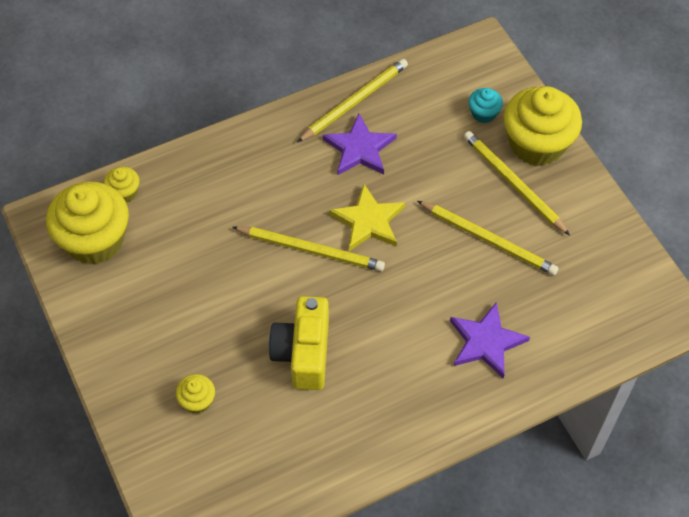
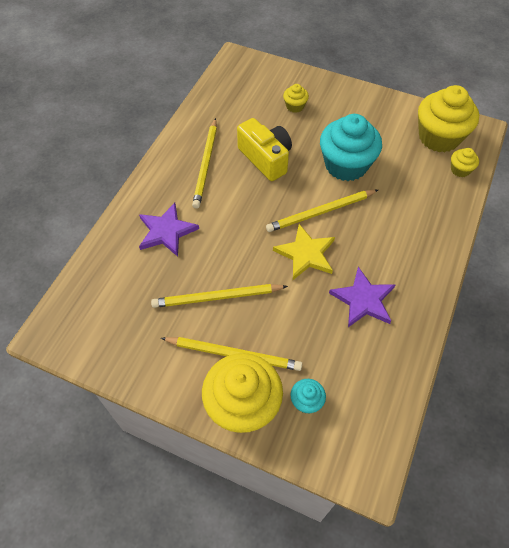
camera: 140 degrees right, 0 degrees up
(228, 281) = (346, 165): none -> turquoise cupcake
(354, 102) = (406, 334): yellow pencil -> yellow pencil (206, 165)

